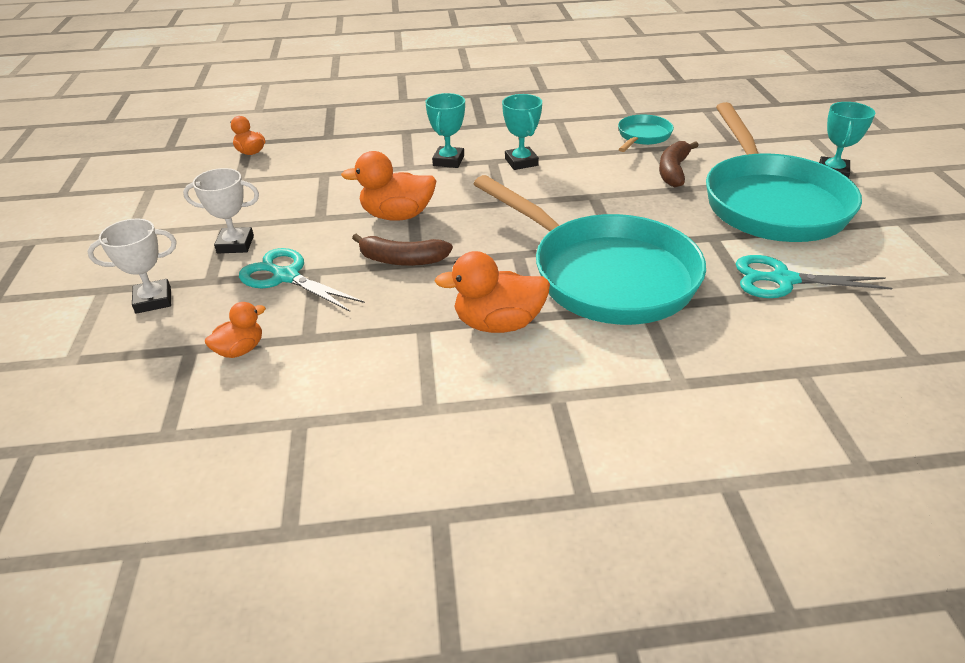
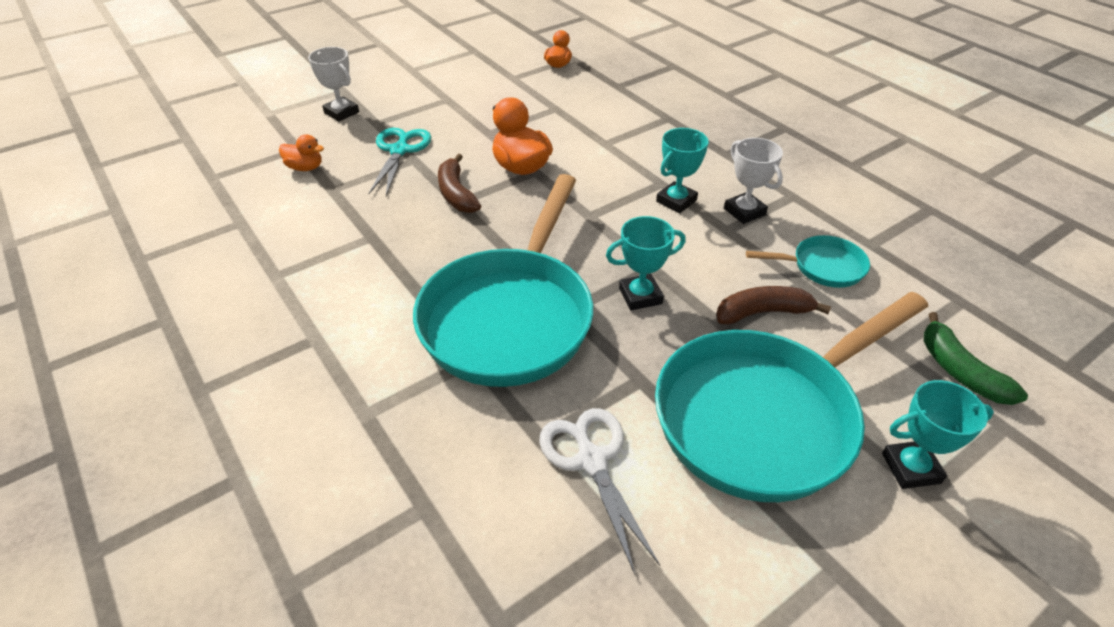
camera: 60 degrees right, 5 degrees up
(235, 244) = (426, 113): white trophy -> white trophy (744, 211)
(448, 161) = (636, 159): turquoise trophy -> turquoise trophy (640, 296)
(498, 324) = (397, 274): orange duck -> none
(763, 131) = (959, 371): none -> green banana
(783, 280) = (592, 461): turquoise scissors -> white scissors

